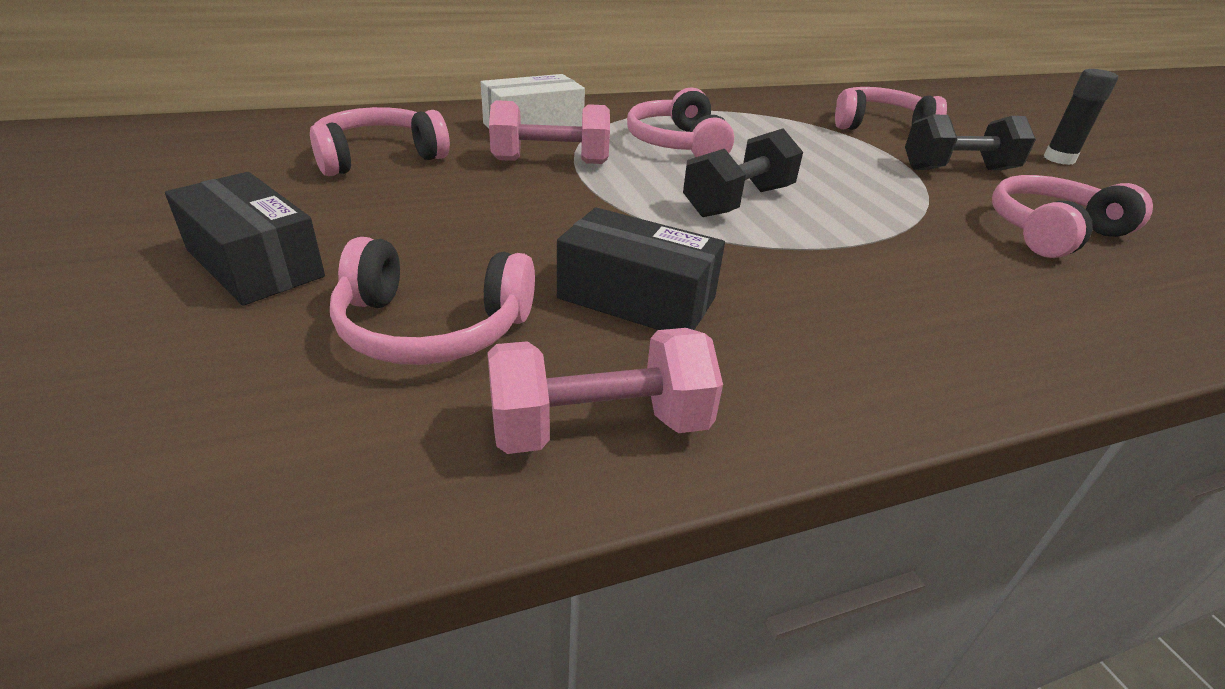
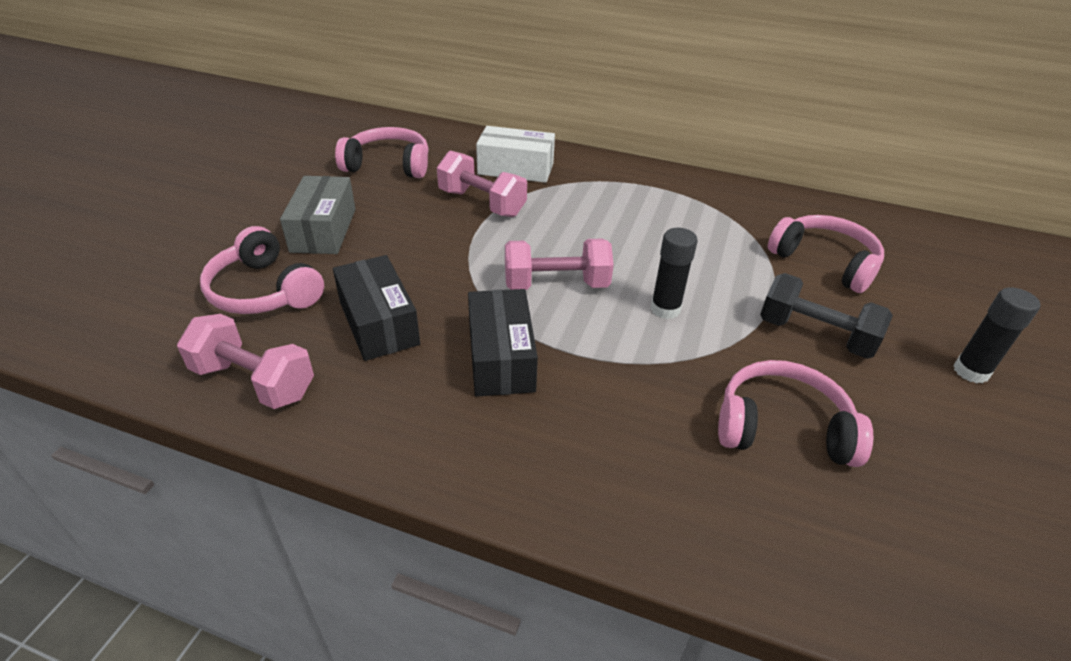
camera: 40 degrees right, 5 degrees up
(255, 263) = (245, 217): black box -> black box (501, 358)
(404, 239) = (323, 230): none -> grey box
(678, 144) = (597, 218): pink headphones -> none
(738, 201) = (556, 284): black dumbbell -> pink dumbbell
(847, 188) = (665, 309): none -> black glue stick

